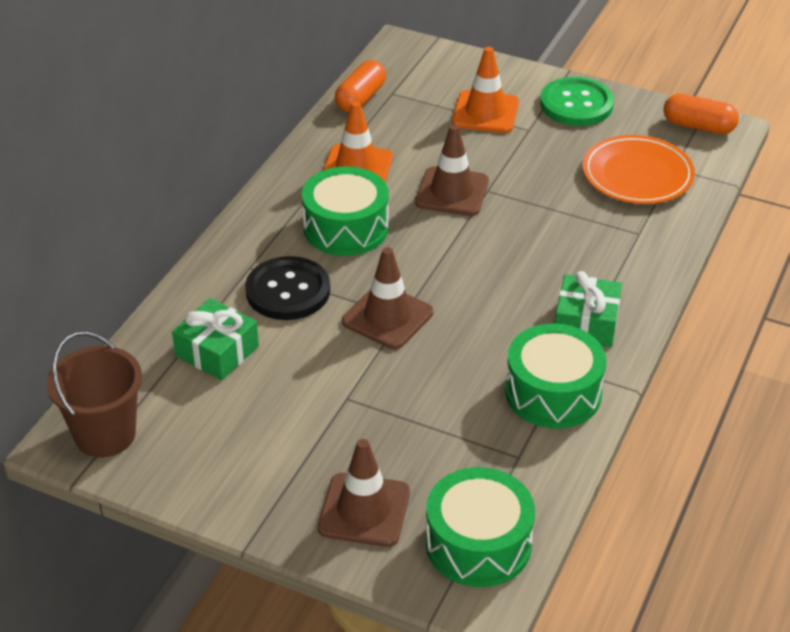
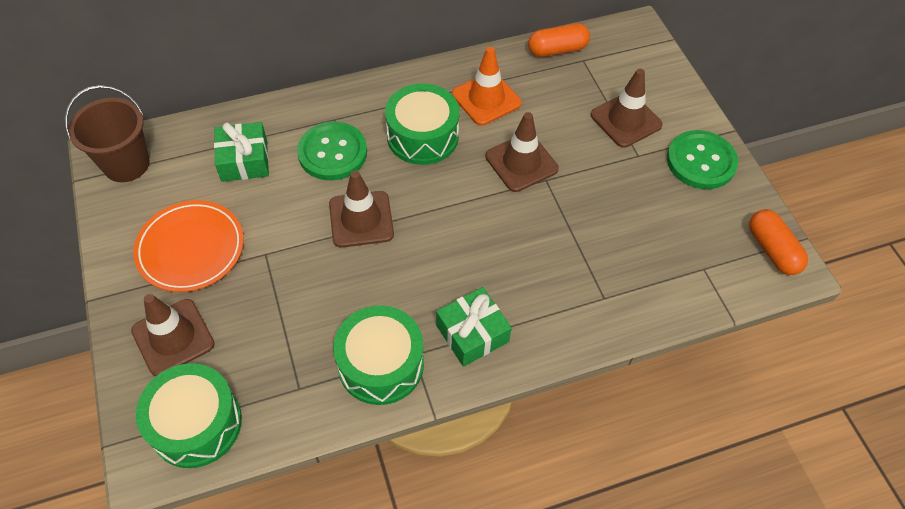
camera: 45 degrees right, 15 degrees up
(288, 291) = (332, 153): black button -> green button
(485, 112) = (626, 120): orange traffic cone -> brown traffic cone
(637, 175) = (668, 252): orange plate -> orange plate (191, 249)

